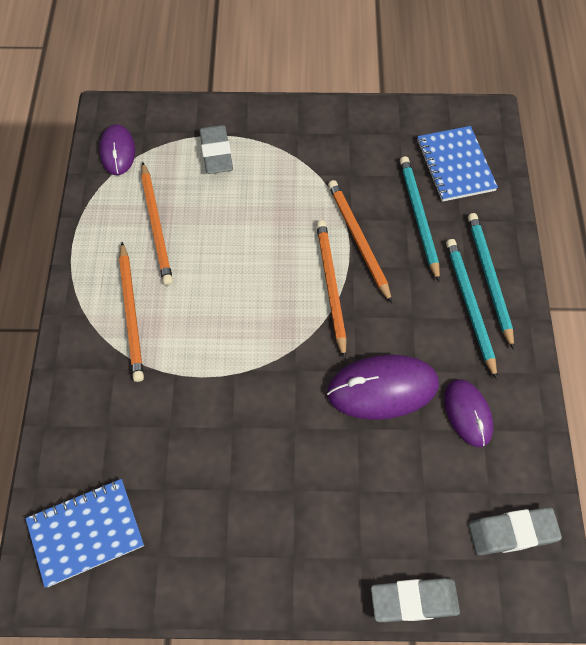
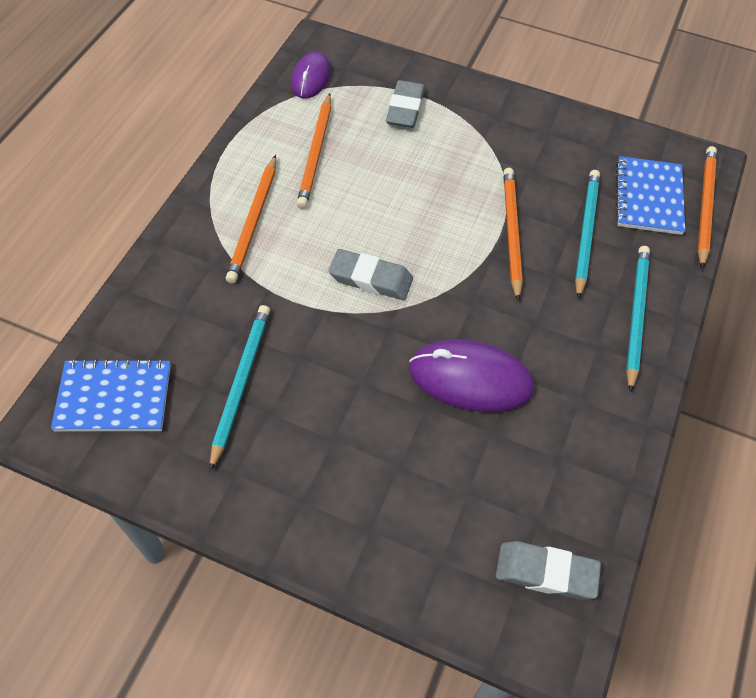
camera: 20 degrees right, 5 degrees down
(331, 286) = (462, 265): orange pencil -> orange pencil (704, 206)
(414, 601) = (406, 595): grey eraser -> grey eraser (371, 279)
(468, 413) = (551, 436): purple mouse -> none
(469, 306) = (602, 334): turquoise pencil -> turquoise pencil (240, 383)

